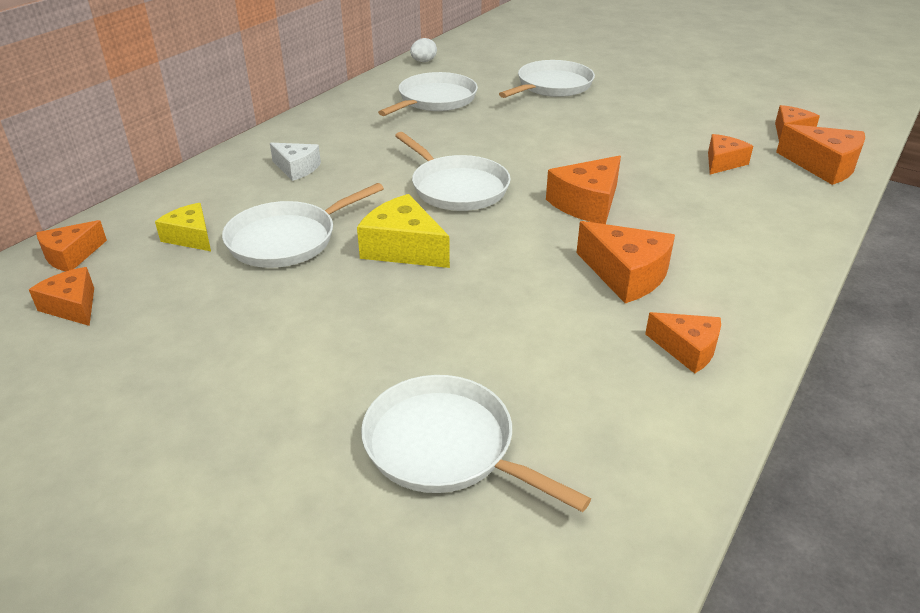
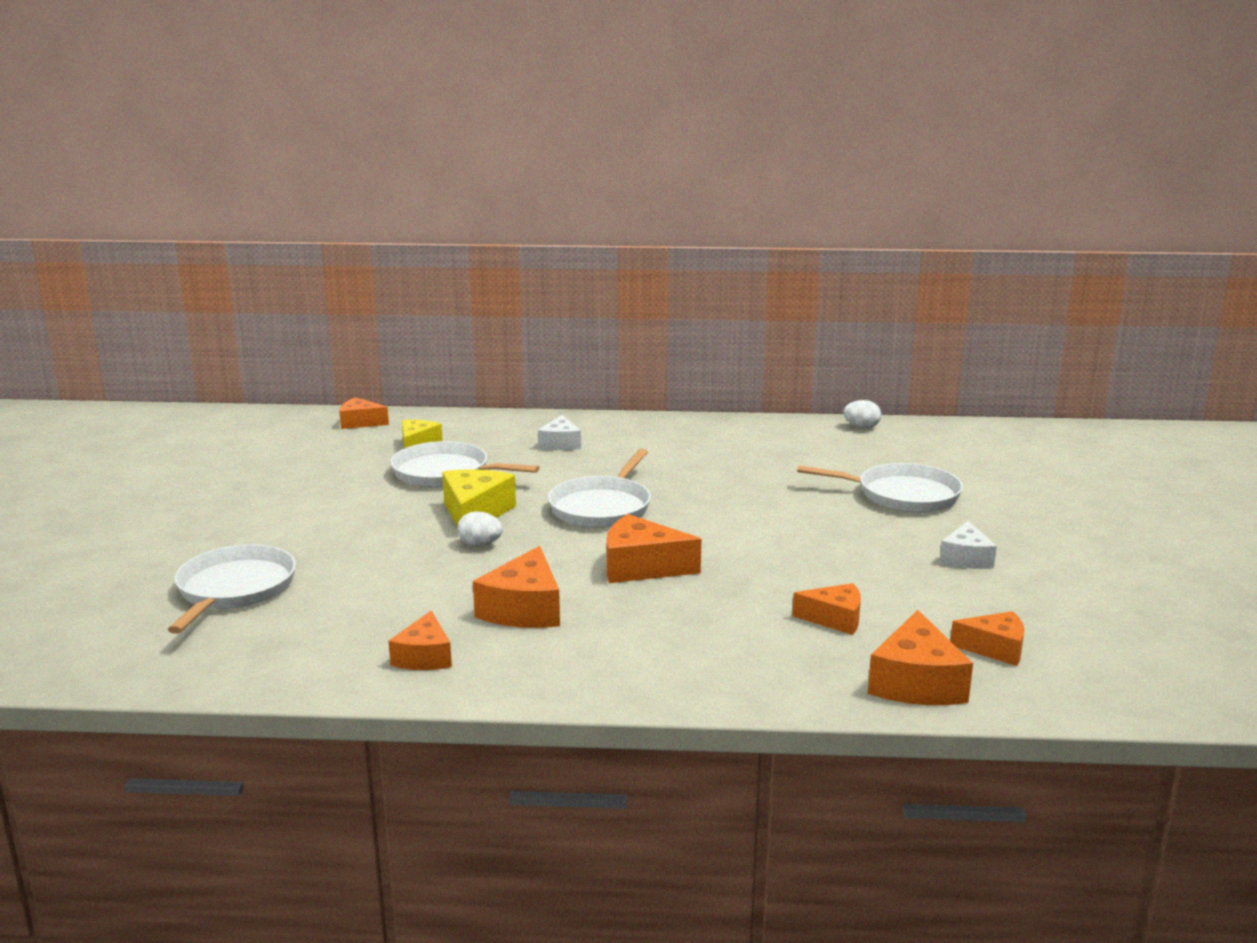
camera: 60 degrees right, 15 degrees down
(72, 306) = (304, 443): orange cheese -> none
(435, 100) = (775, 454): white pan -> none
(476, 263) = (480, 544): none -> white egg
(663, 100) = (966, 558): none -> white cheese

